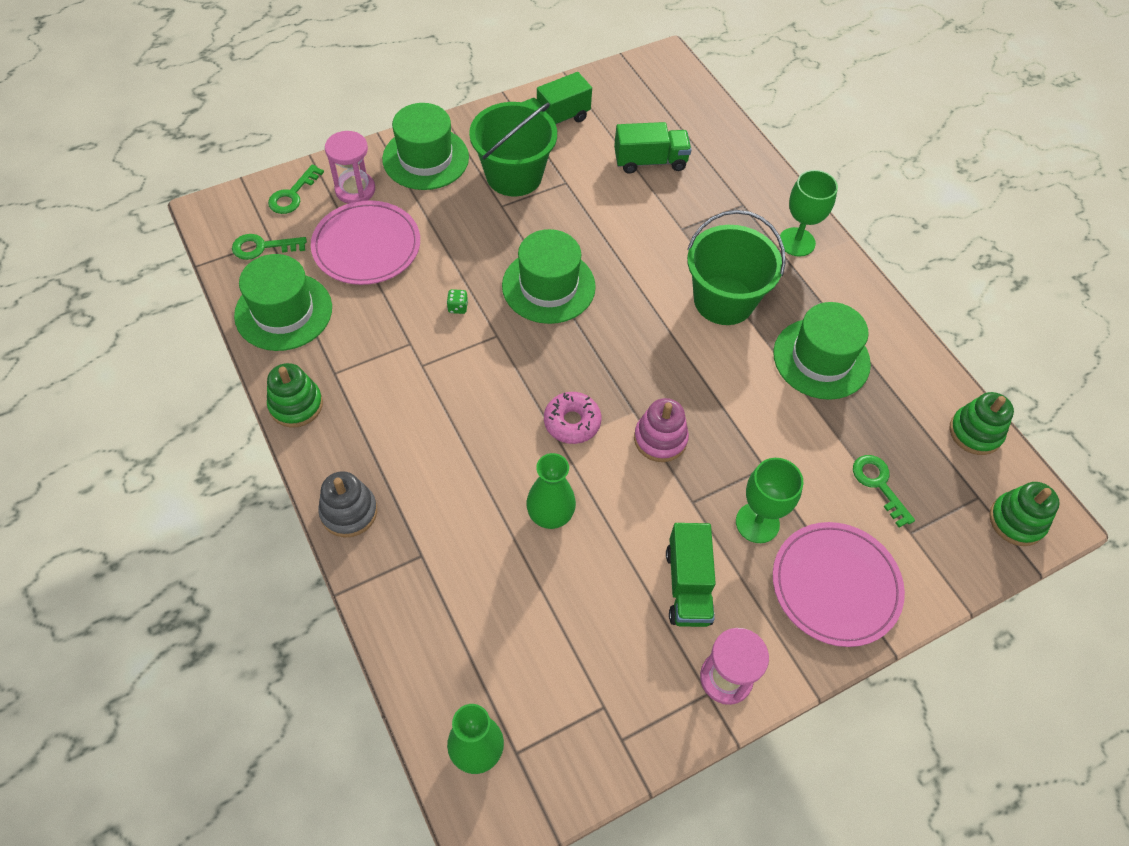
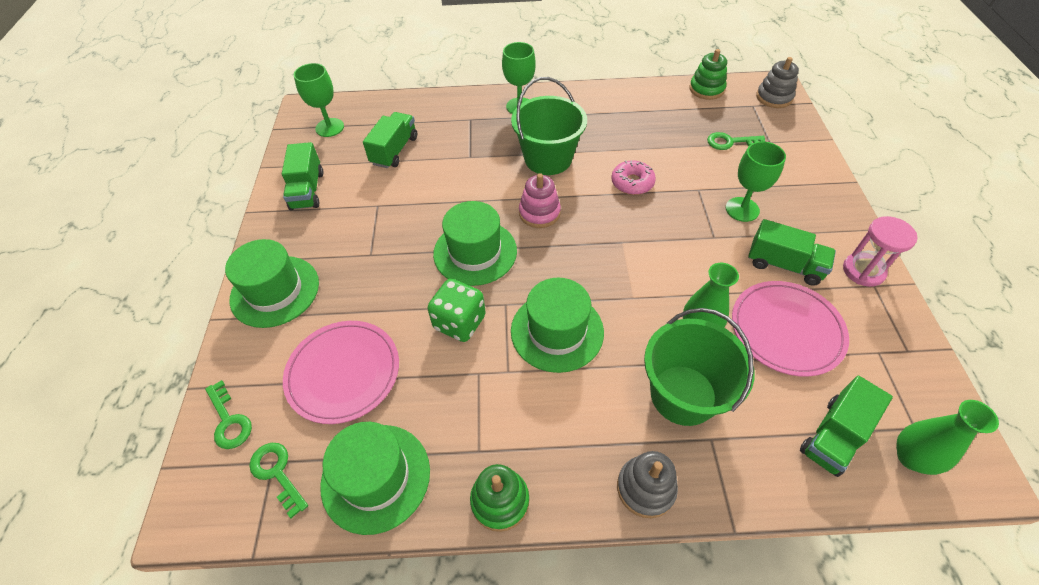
camera: 60 degrees left, 5 degrees down
(262, 247) = (277, 473): green key -> green key turned 120 degrees clockwise
(355, 190) = (267, 360): pink hourglass -> none
(458, 307) = (459, 322): green dice -> green dice, size x2.38
(471, 670) = (834, 436): none -> green truck
(514, 175) = (344, 235): green bucket -> green bucket (683, 395)
(572, 422) = (616, 283): pink donut -> pink donut (632, 183)
(650, 94) = (329, 127): none -> green goblet
(660, 439) = (653, 235): pink stacking toy -> pink stacking toy (539, 213)
(821, 358) = (622, 131): green hat -> green hat (557, 331)
(835, 585) = (801, 189): pink plate -> pink plate (786, 330)
(1016, 521) = (774, 97): green stacking toy -> grey stacking toy

